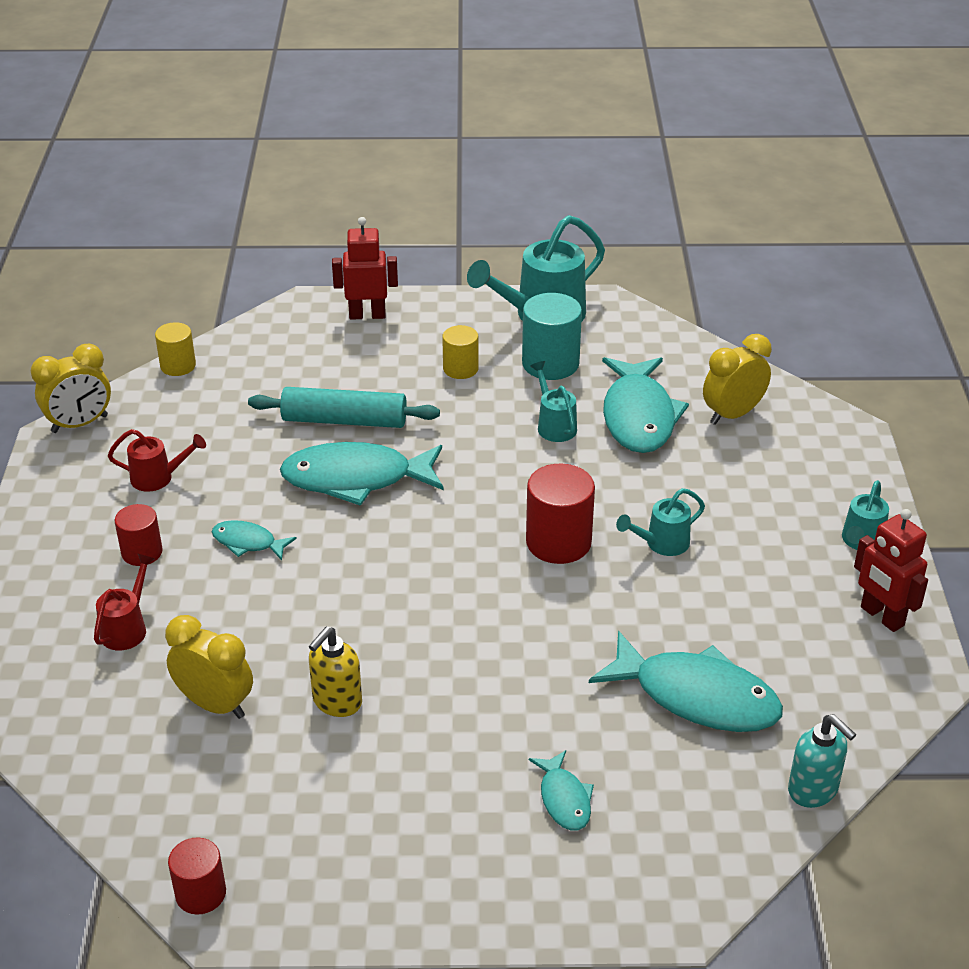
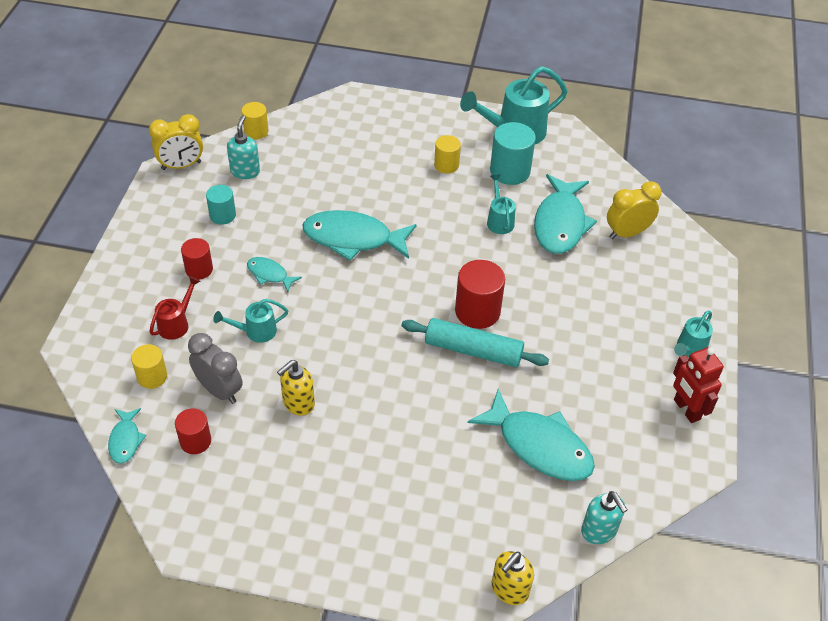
camera: 10 degrees right, 10 degrees up
(109, 704) = (152, 377): none -> yellow cylinder
(158, 478) = (222, 215): red watering can -> turquoise cylinder
(176, 418) = (245, 171): none -> turquoise soap dispenser
(200, 893) = (178, 523): red cylinder -> red cylinder (195, 441)
(215, 705) = (219, 390): yellow clock -> grey clock
(344, 420) = (357, 192): turquoise rolling pin -> turquoise rolling pin (473, 350)
(367, 315) = (393, 112): red robot -> none
(564, 799) = (429, 503): turquoise fish -> turquoise fish (125, 440)
(662, 543) = (548, 325): turquoise watering can -> turquoise watering can (256, 331)
(712, 890) = (509, 590): none -> yellow soap dispenser

